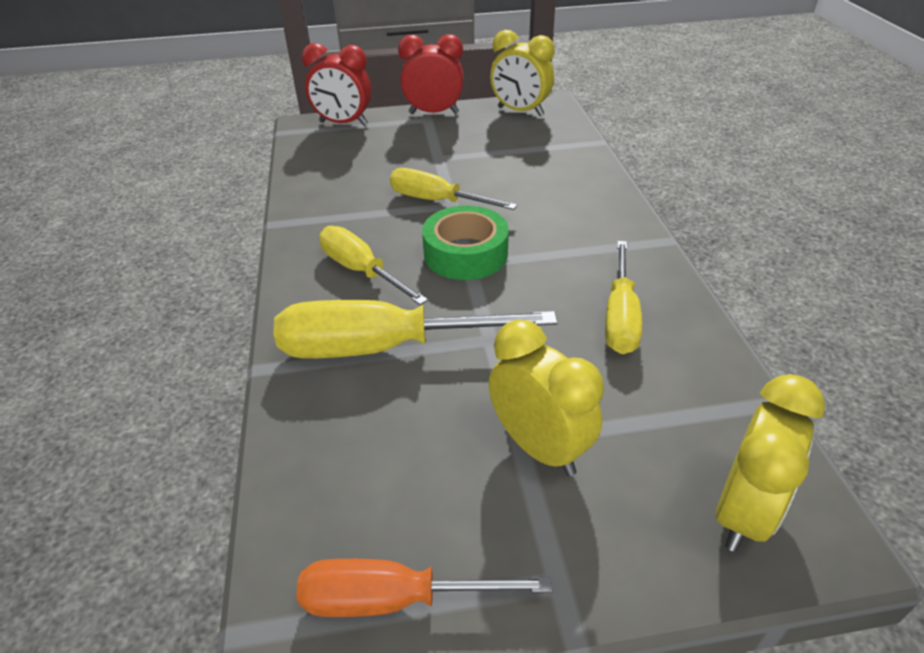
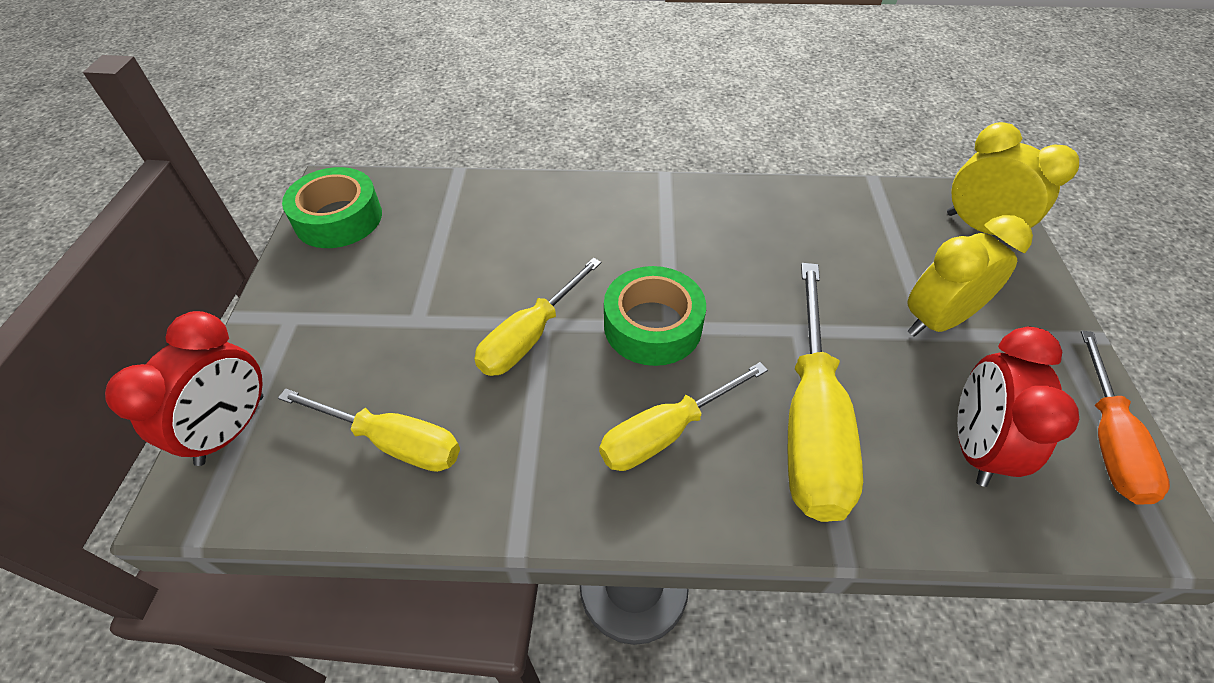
camera: 80 degrees left, 10 degrees up
(433, 113) = (278, 307): red clock -> red clock (974, 446)
(520, 111) = (338, 218): yellow clock -> green tape
(620, 317) = (774, 233): yellow screwdriver -> yellow screwdriver (393, 442)

